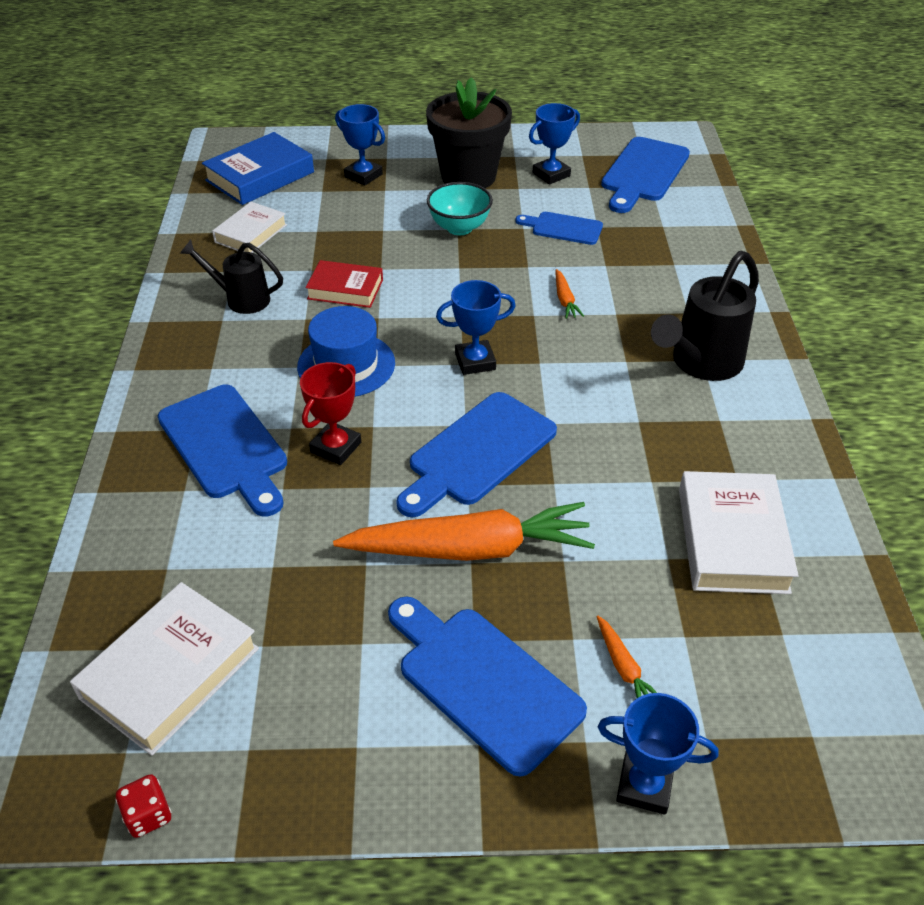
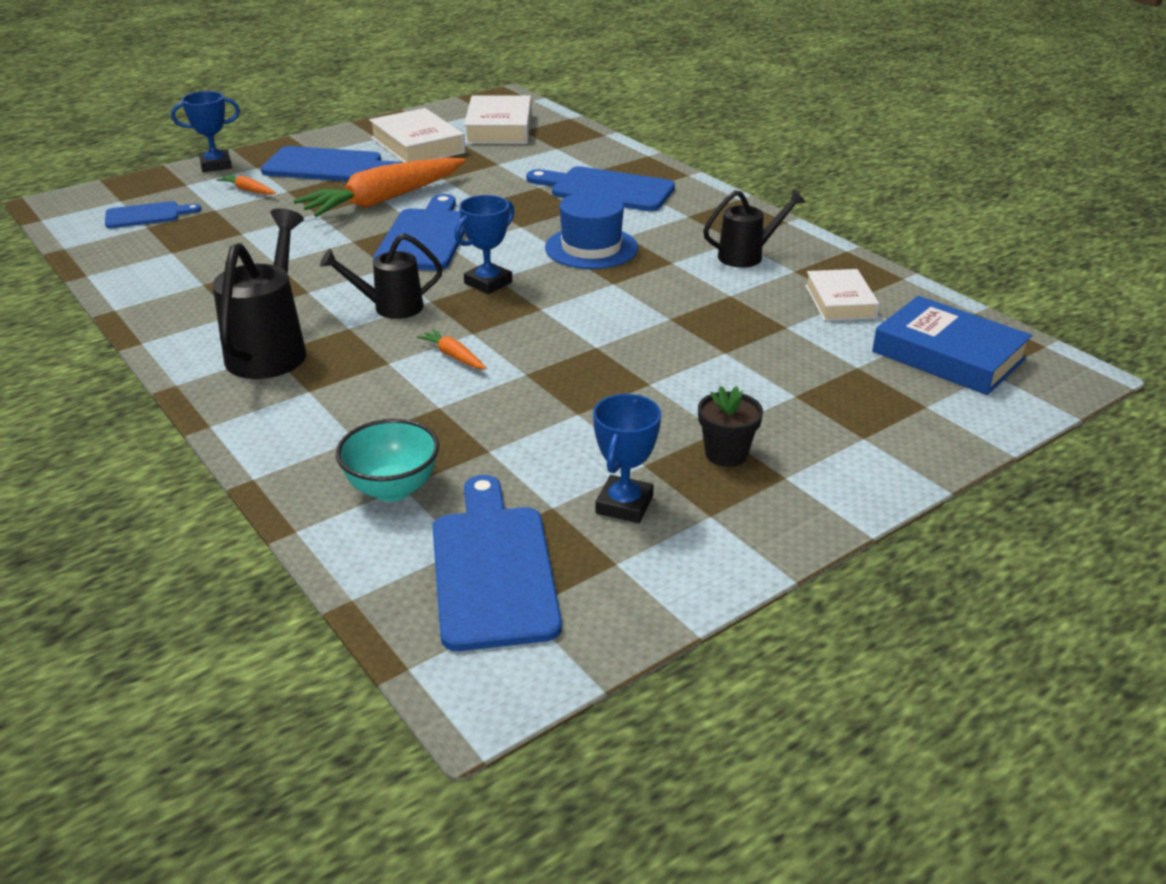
camera: 145 degrees right, 10 degrees down
(148, 815) = (452, 105): red dice -> none
(260, 176) = (948, 355): blue book -> blue book turned 60 degrees counterclockwise
(336, 447) = (531, 210): red trophy -> none
(345, 289) = (674, 291): red book -> none
(363, 175) = (847, 402): blue trophy -> none
(459, 228) = (648, 385): turquoise bowl -> turquoise bowl (392, 489)
(468, 177) = (726, 454): black flower pot -> black flower pot, size x0.49
(563, 228) = (529, 431): blue cutting board -> blue cutting board (147, 215)
(578, 368) = (390, 307): none -> black watering can
(732, 540) = (196, 253): white book -> white book (417, 145)

